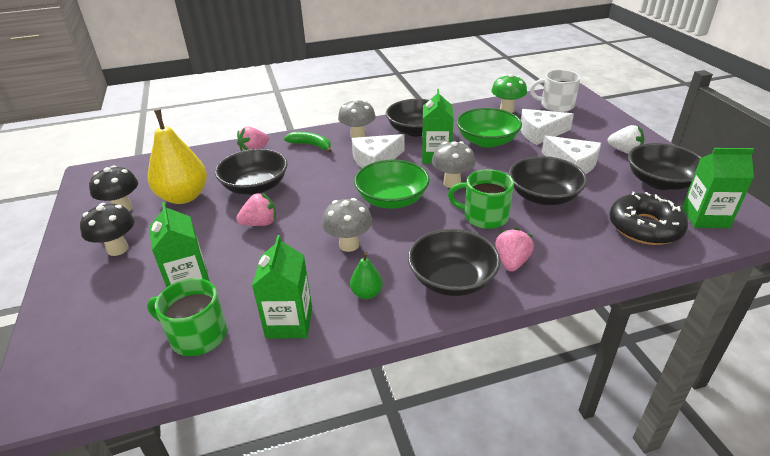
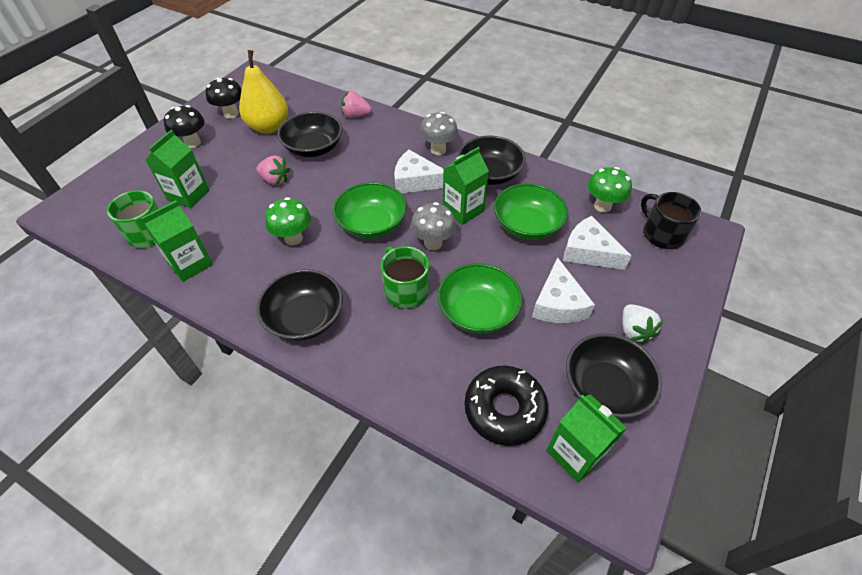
camera: 45 degrees right, 15 degrees up
(311, 145) = (396, 135): green banana -> none
(349, 245) = (293, 238): grey mushroom -> green mushroom
(366, 293) = (249, 282): green pear -> none
(511, 262) = (359, 341): pink strawberry -> none
(543, 196) = (477, 311): black bowl -> green bowl
(556, 105) = (662, 234): white mug -> black mug

